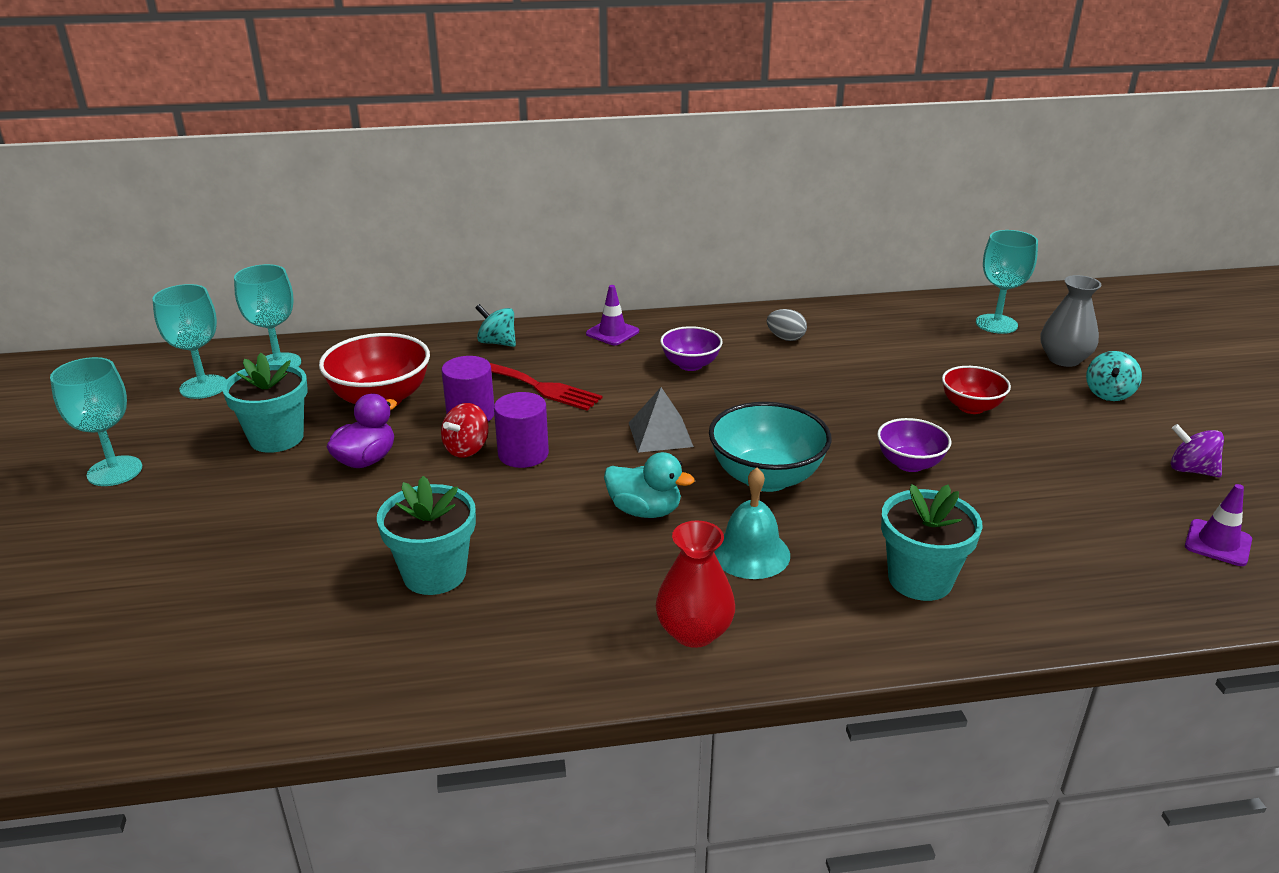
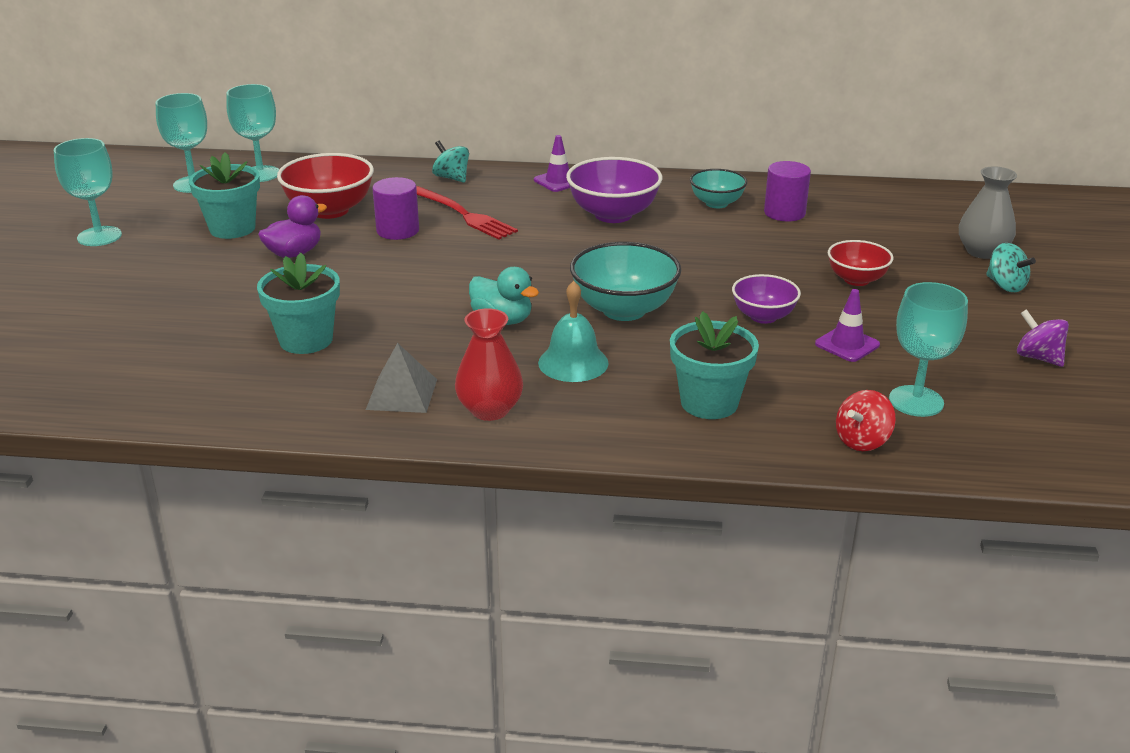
camera: 15 degrees right, 0 degrees up
(467, 449) = (380, 255): red spinning top -> red spinning top (862, 441)
(523, 454) = (425, 265): purple cylinder -> purple cylinder (784, 213)
(660, 434) = (551, 265): grey pyramid -> grey pyramid (402, 394)
(690, 365) = (613, 215): purple bowl -> purple bowl, size x1.63
(785, 338) = (716, 203): grey egg -> turquoise bowl
(996, 324) = (936, 214): turquoise goblet -> turquoise goblet (916, 401)
(1108, 393) = (1005, 285): turquoise spinning top -> turquoise spinning top turned 75 degrees counterclockwise
(1218, 543) = (1015, 417): purple traffic cone -> purple traffic cone (847, 344)

